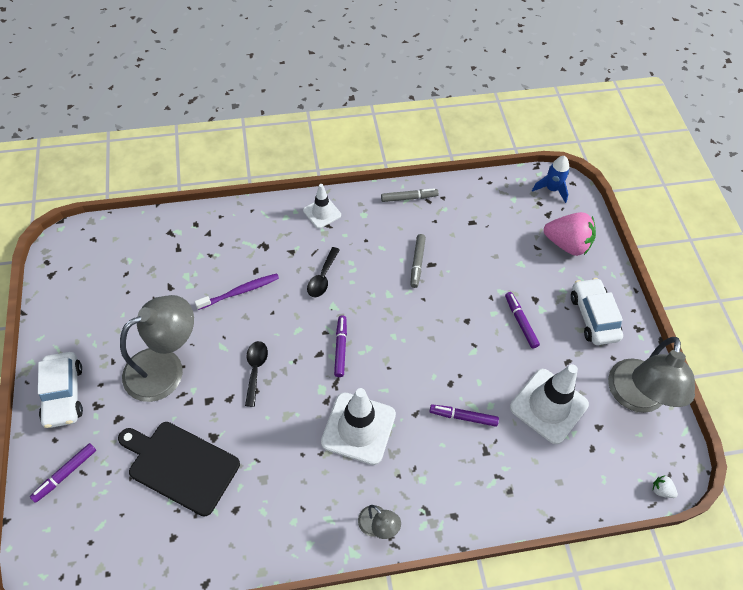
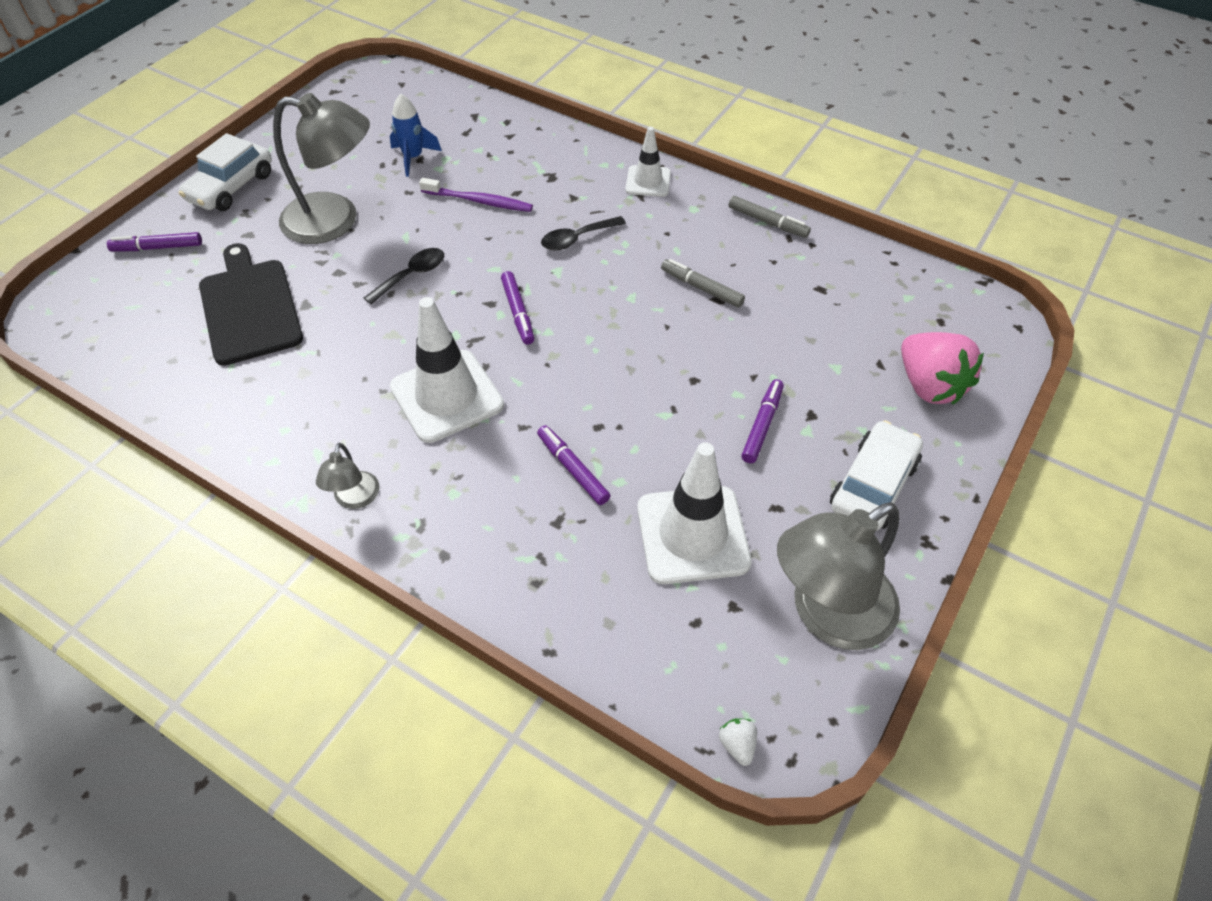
camera: 45 degrees right, 5 degrees down
(340, 348) = (518, 312): purple marker -> purple marker turned 120 degrees clockwise
(417, 263) = (701, 288): grey marker -> grey marker turned 75 degrees clockwise
(551, 189) = (977, 316): blue rocket -> blue rocket (413, 158)

